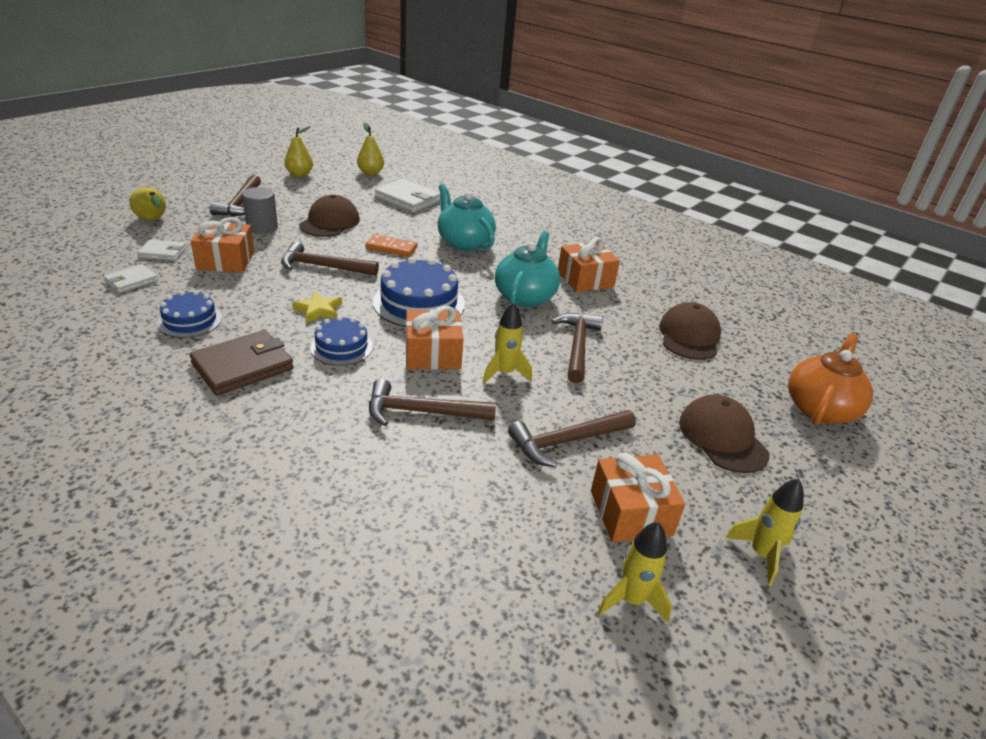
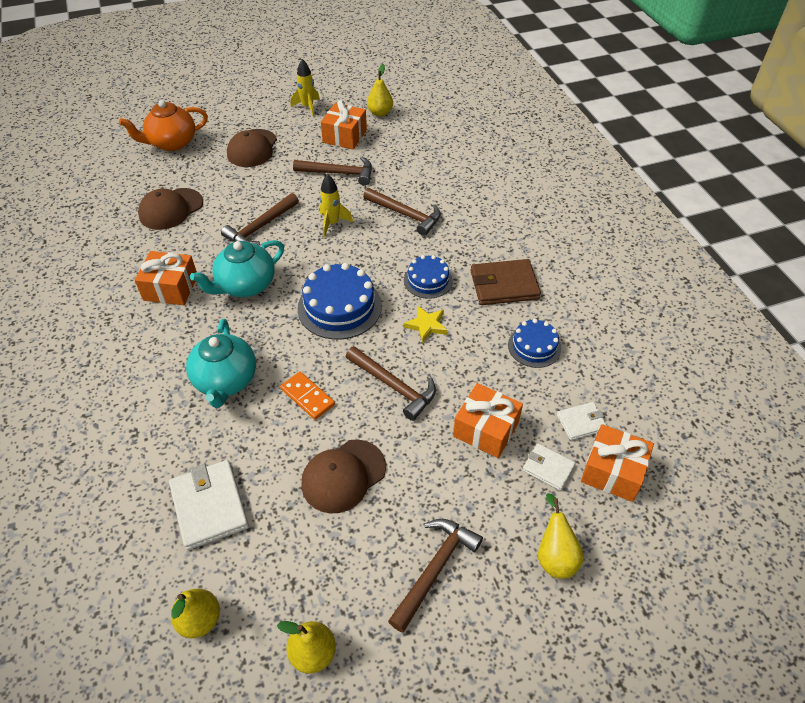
camera: 145 degrees left, 15 degrees up
(262, 227) = (427, 489): grey cylinder -> none
(433, 354) = (367, 253): orange gift -> orange gift (612, 471)
(631, 600) = (380, 113): yellow rocket -> yellow pear

